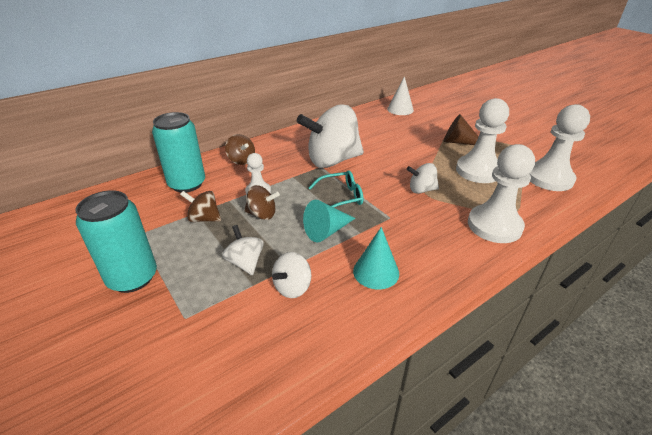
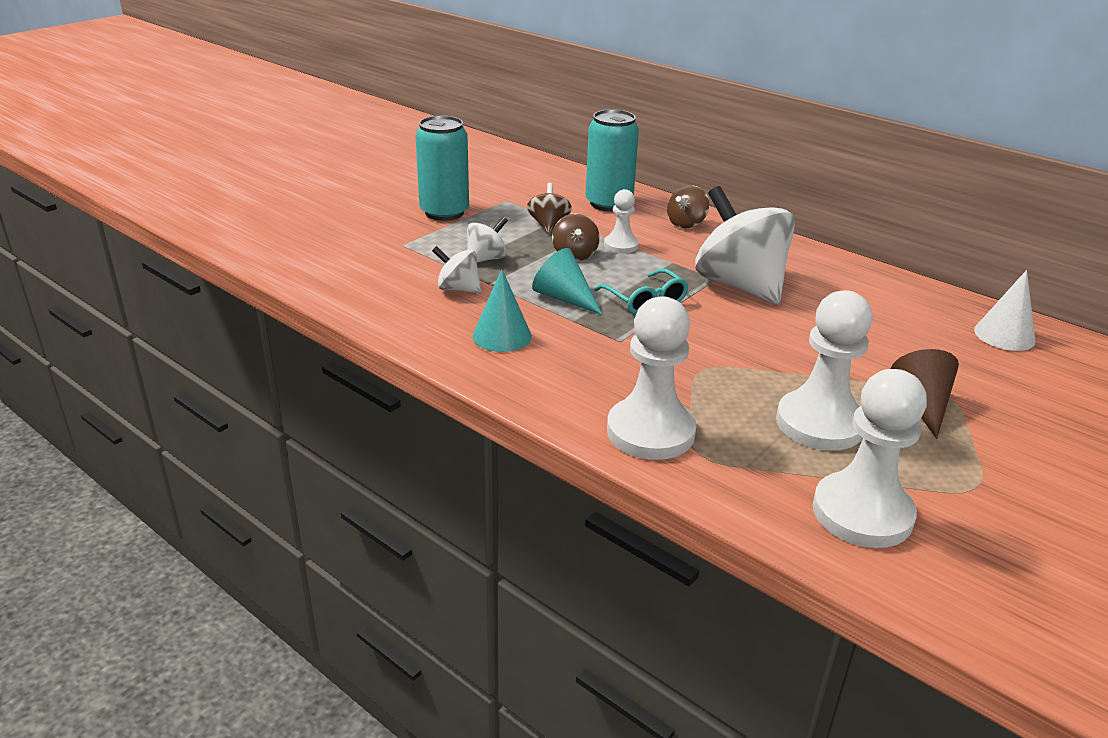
camera: 75 degrees right, 5 degrees down
(421, 190) = (710, 364): white spinning top -> none

